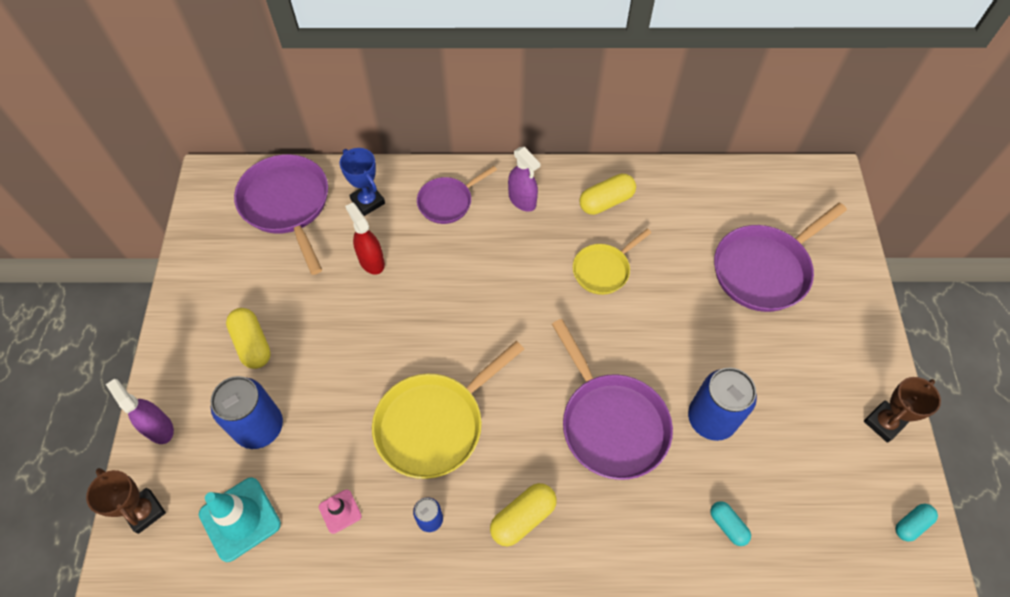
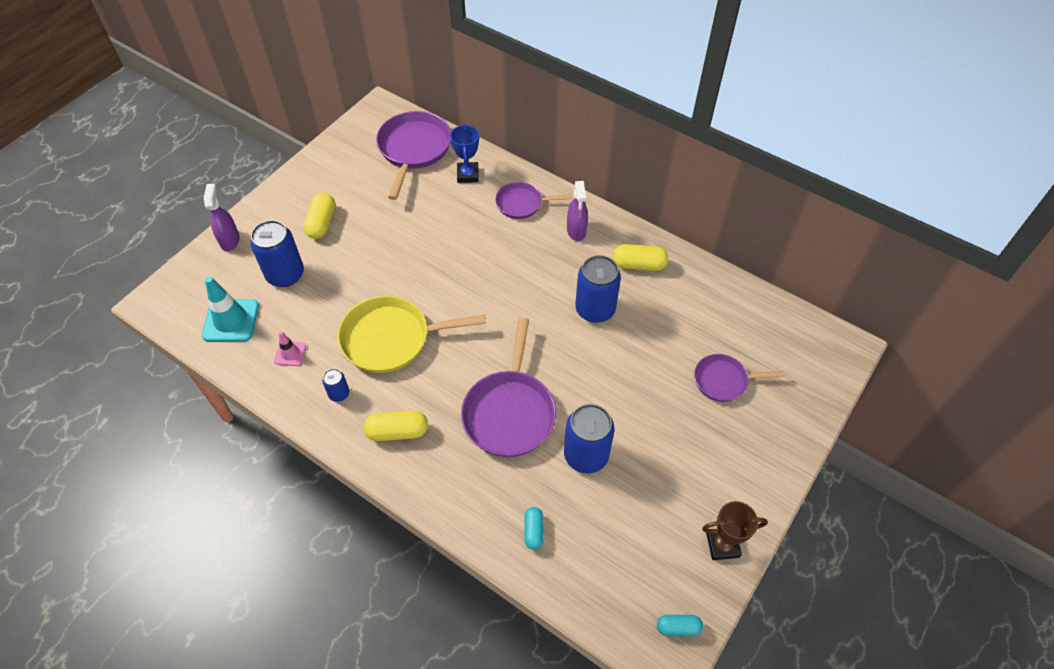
camera: 35 degrees right, 5 degrees down
(144, 511) = (184, 283): brown trophy -> none
(371, 261) = (438, 214): red spray bottle -> none
(603, 270) = (595, 309): yellow pan -> blue can
(764, 269) = (723, 380): purple pan -> purple pan, size x0.59

